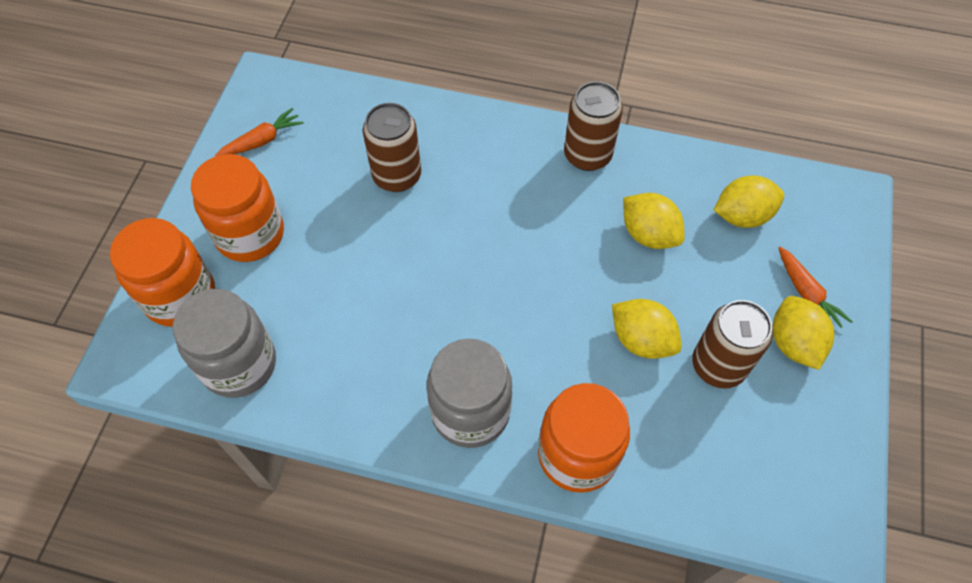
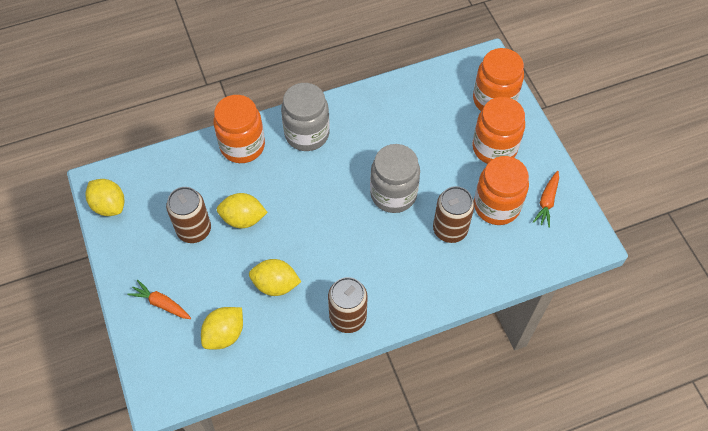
camera: 145 degrees right, 0 degrees up
(239, 364) = (434, 90): grey jar -> grey jar (393, 194)
(320, 169) = (496, 206): none -> orange jar
(793, 343) = (157, 267): yellow lemon -> yellow lemon (109, 205)

